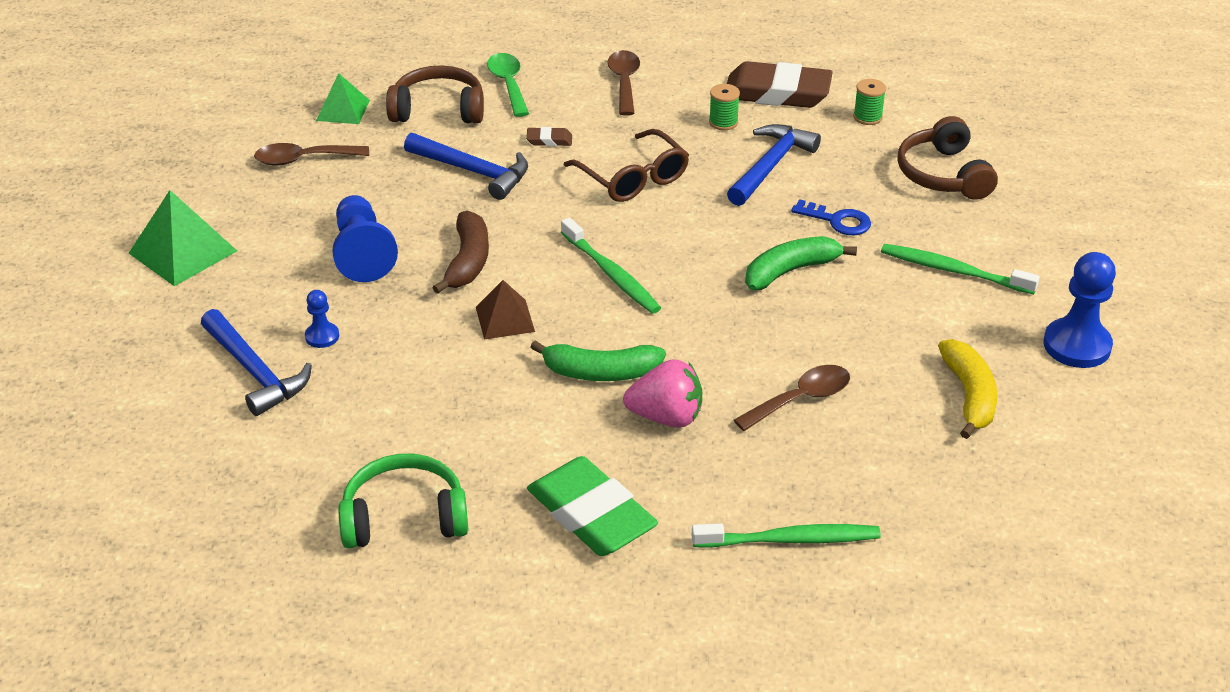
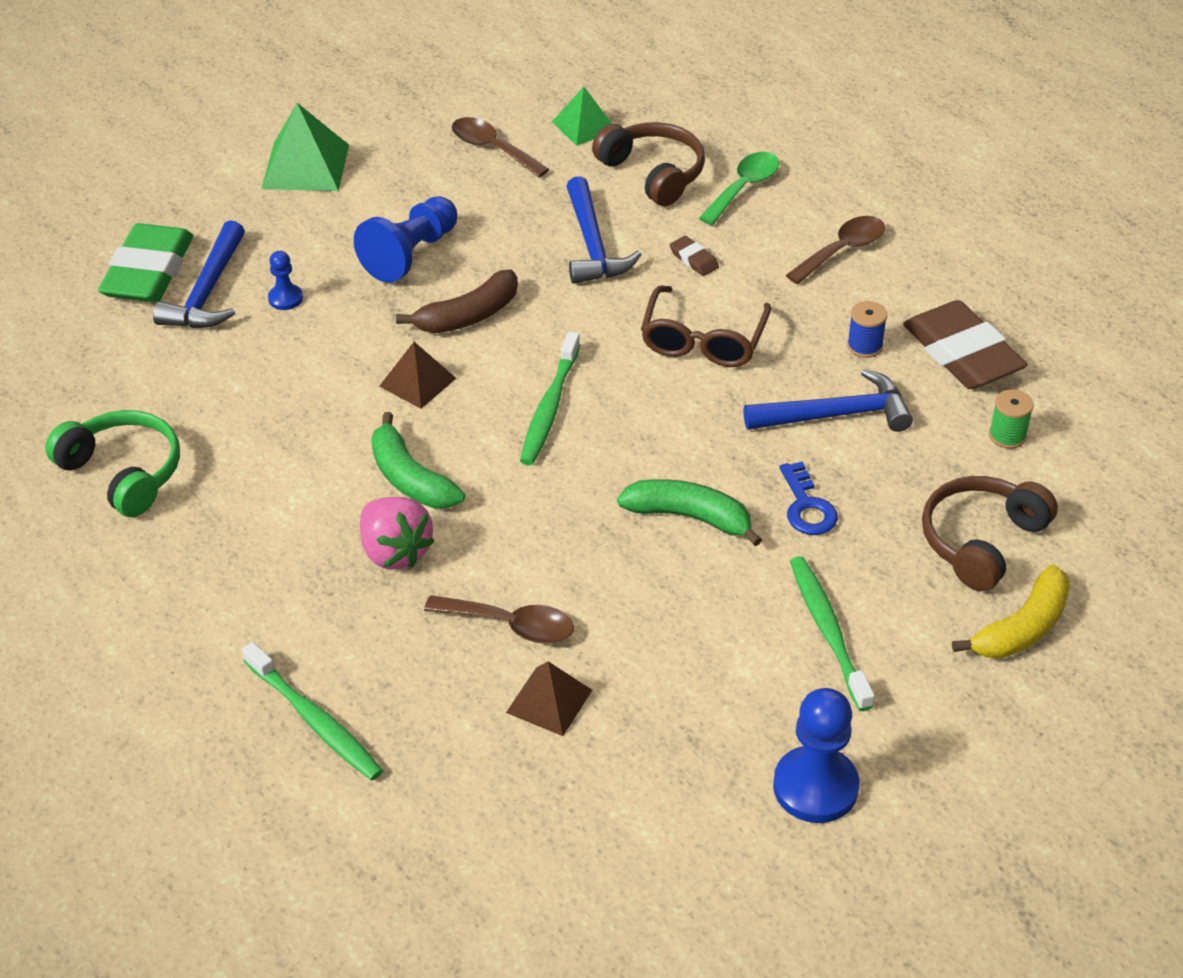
camera: 50 degrees right, 5 degrees up
(591, 514) = (227, 576): green eraser -> green eraser (148, 271)
(723, 122) = (864, 346): green spool -> blue spool
(890, 418) = (549, 701): none -> brown pyramid
(969, 396) = (643, 742): yellow banana -> yellow banana (1022, 628)

